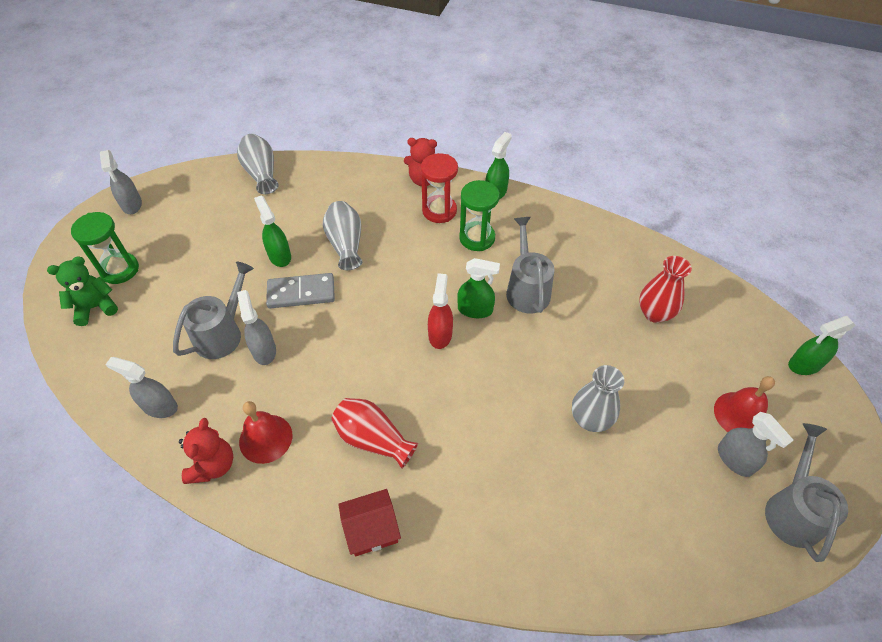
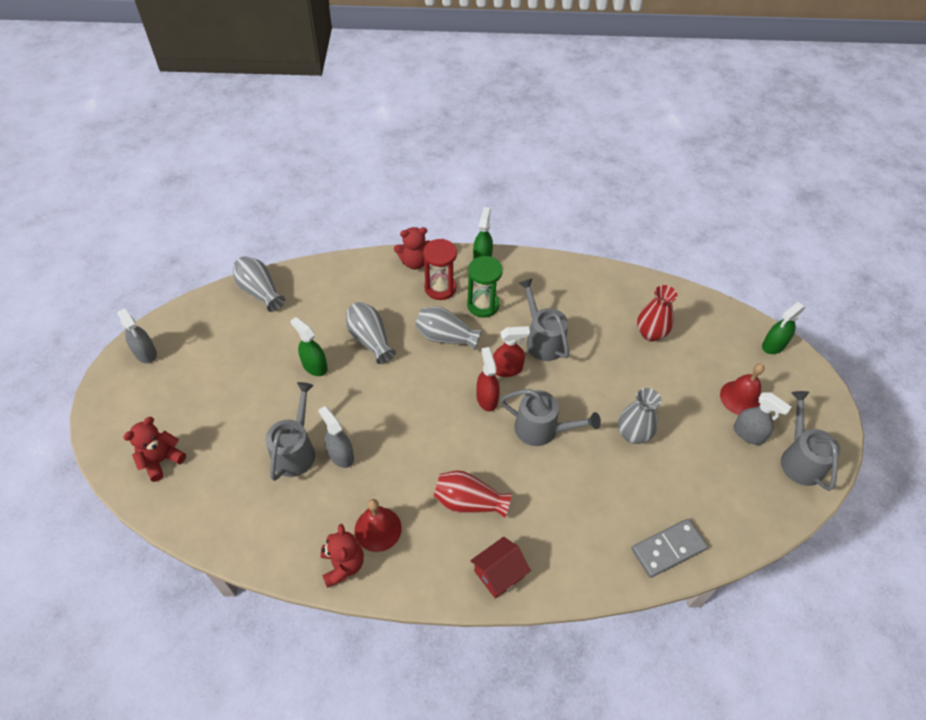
camera: 20 degrees left, 0 degrees up
(95, 307) = (161, 460): green teddy bear -> red teddy bear
(120, 270) = (167, 419): green hourglass -> none
(159, 406) = (270, 531): grey spray bottle -> none
(301, 293) = (350, 394): grey domino -> grey domino (668, 549)
(424, 261) = (446, 337): none -> grey vase
(475, 310) = (507, 369): green spray bottle -> red spray bottle
(487, 384) = (542, 429): none -> grey watering can

